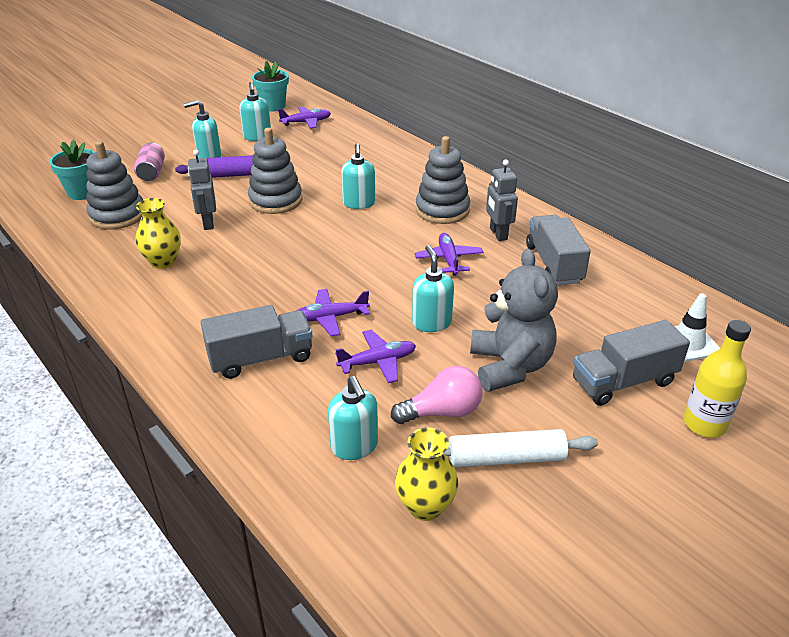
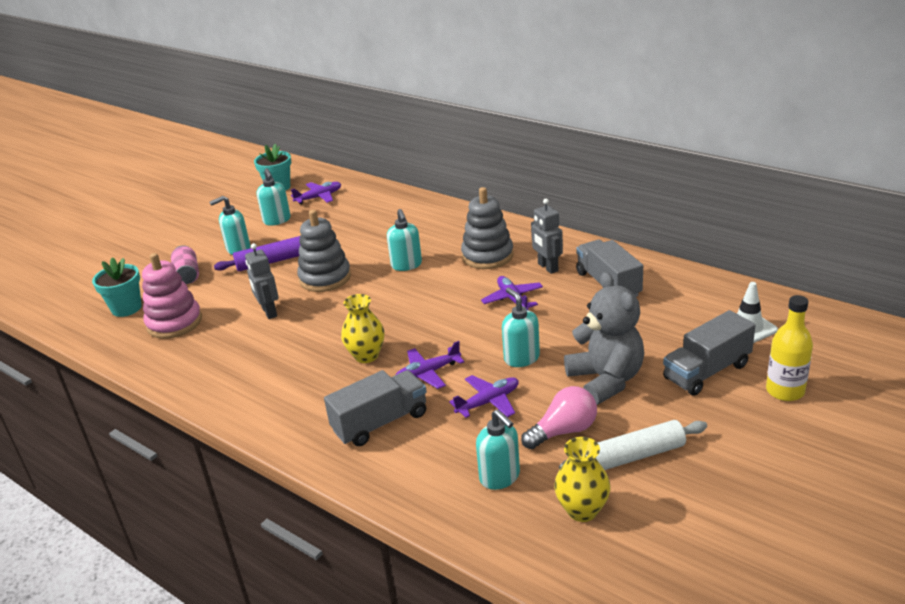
camera: 10 degrees left, 5 degrees down
(117, 215) = (174, 323): grey stacking toy -> pink stacking toy
(163, 262) = (243, 357): yellow vase -> yellow vase (366, 356)

